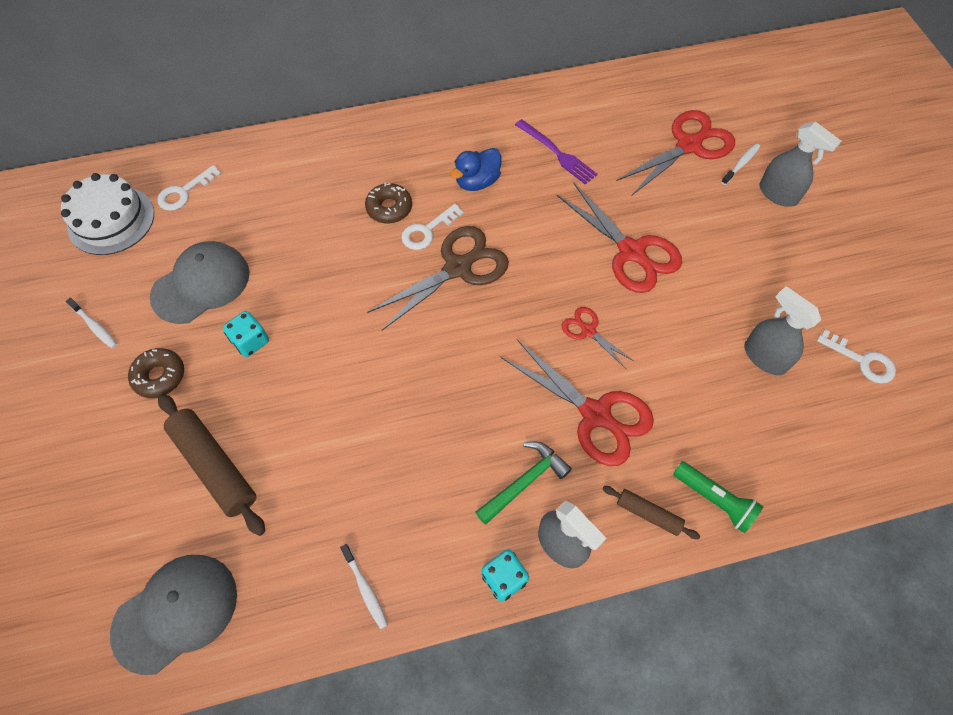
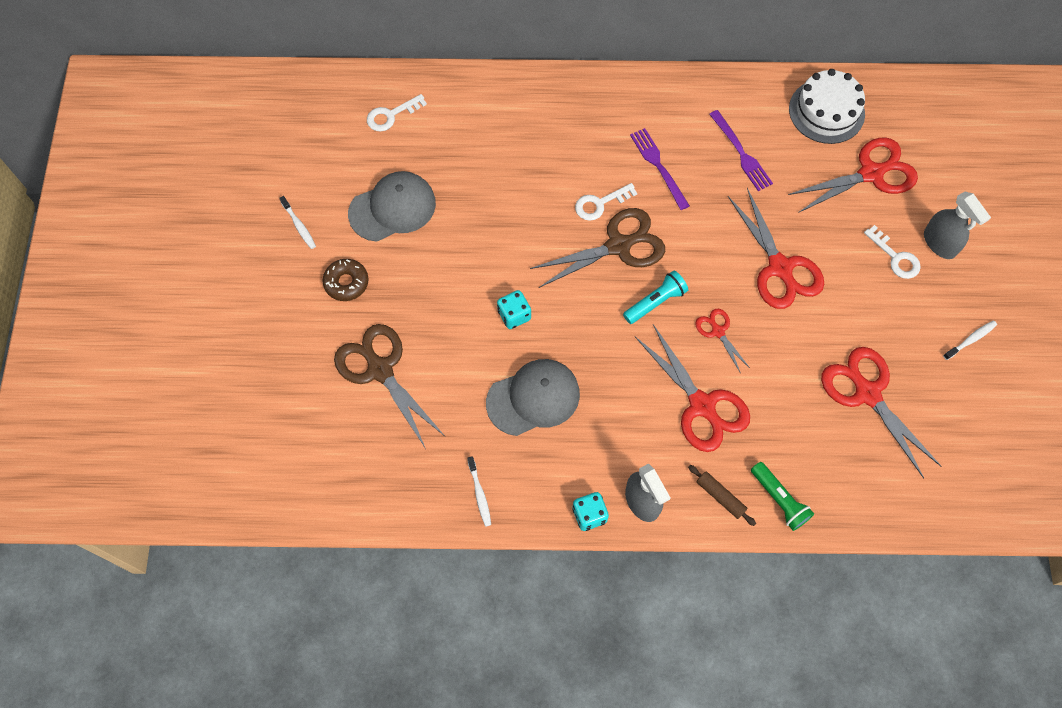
camera: 15 degrees right, 5 degrees up
(111, 220) = (324, 128): white cake -> white cake (826, 111)
(176, 612) = (333, 474): grey cap -> grey cap (533, 398)
(215, 466) = (380, 369): brown rolling pin -> brown scissors
(251, 341) = (426, 270): turquoise dice -> turquoise dice (514, 315)
(389, 208) = (571, 173): brown donut -> none
(477, 182) = (658, 165): blue duck -> purple fork
(513, 316) = (655, 302): none -> turquoise flashlight
(524, 482) = (626, 445): green hammer -> none
(741, 164) = (915, 204): white toothbrush -> white toothbrush (970, 340)
(764, 357) = (867, 393): grey spray bottle -> red scissors
(862, 361) = (954, 418): white key -> white key (895, 257)

